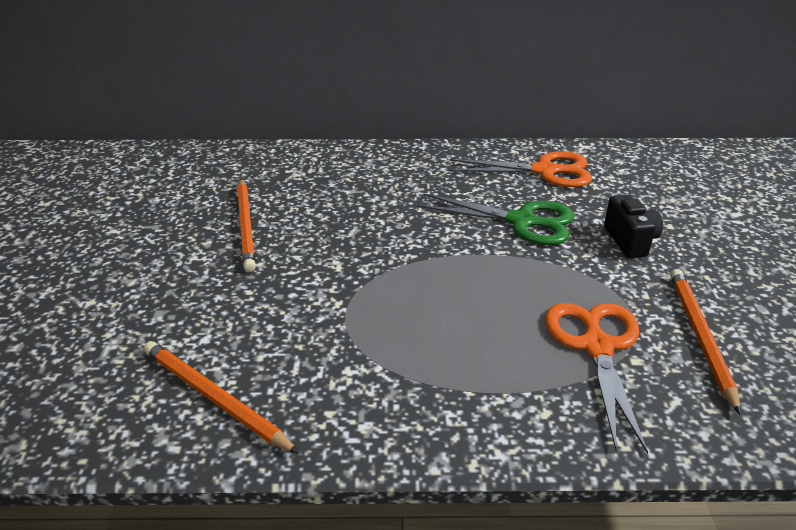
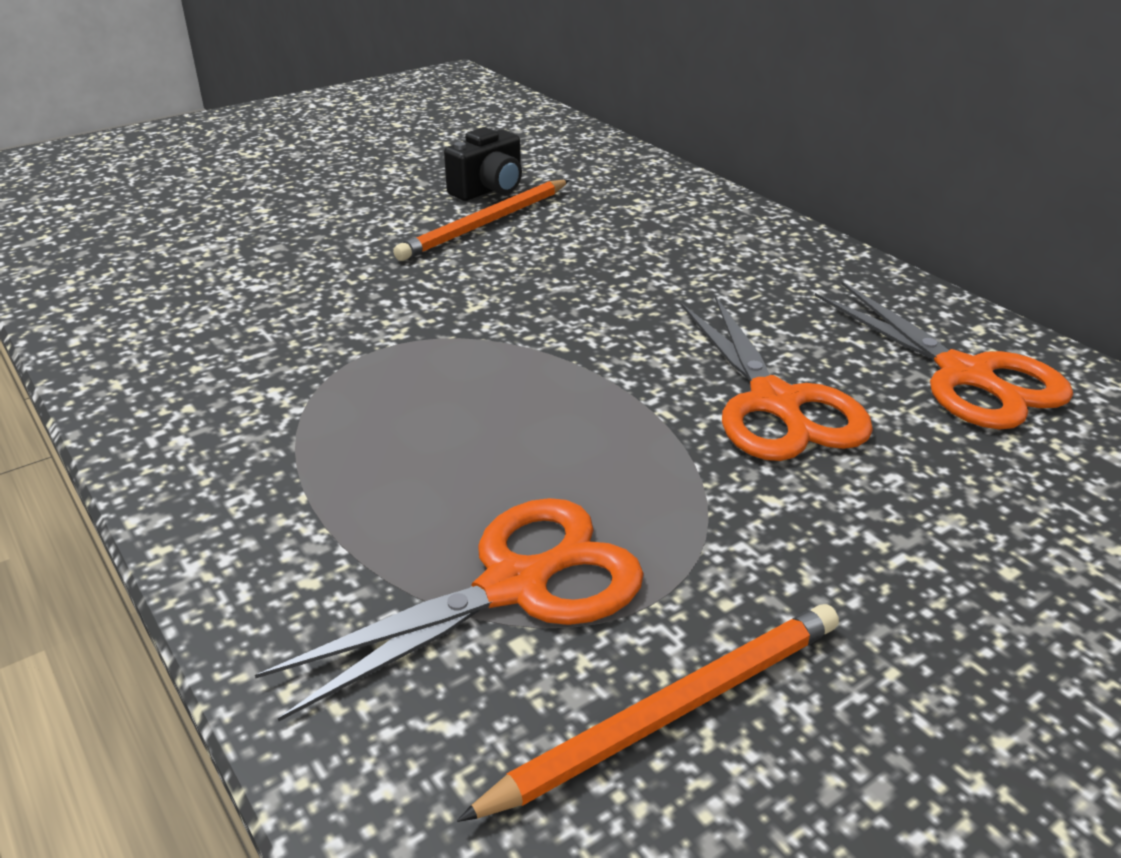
camera: 55 degrees right, 0 degrees up
(214, 398) = (162, 330): orange pencil -> none
(521, 221) = (775, 403): green scissors -> orange scissors
(630, 241) = (879, 534): black camera -> black camera (489, 190)

